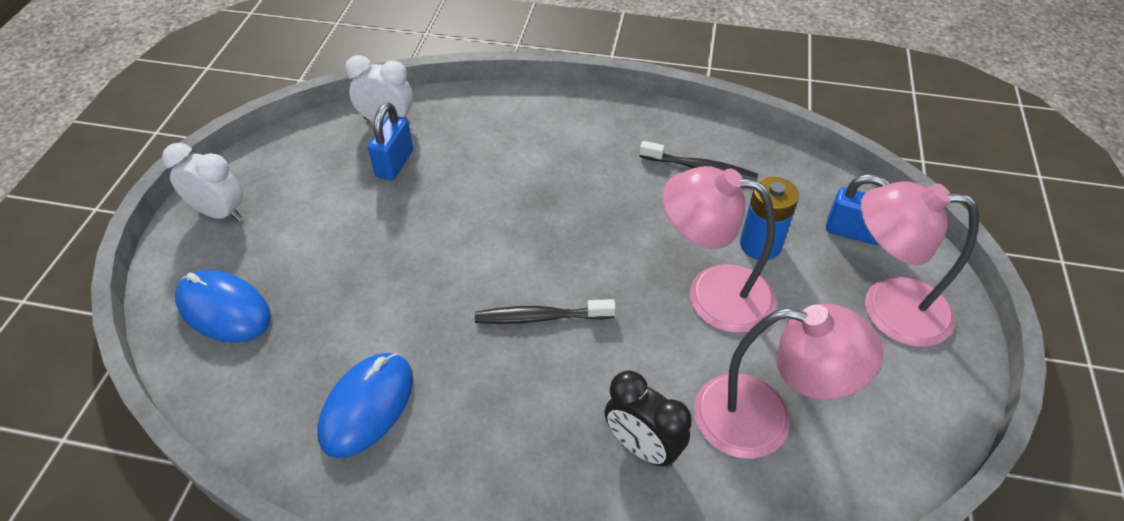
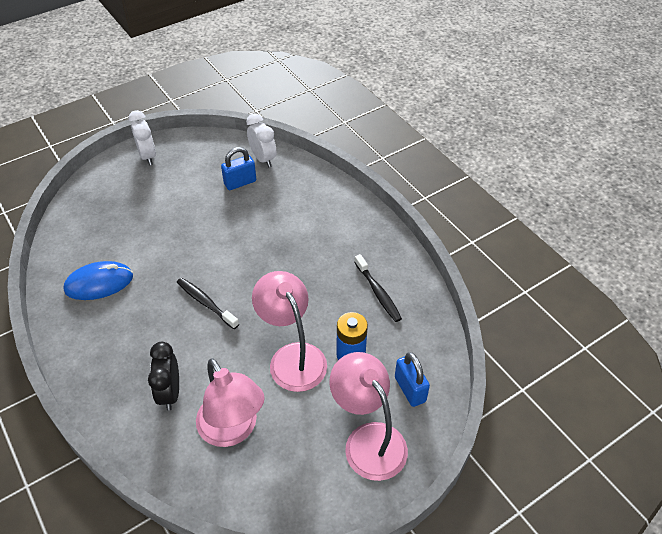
camera: 45 degrees right, 0 degrees up
(224, 309) = (101, 201): blue mouse -> none

